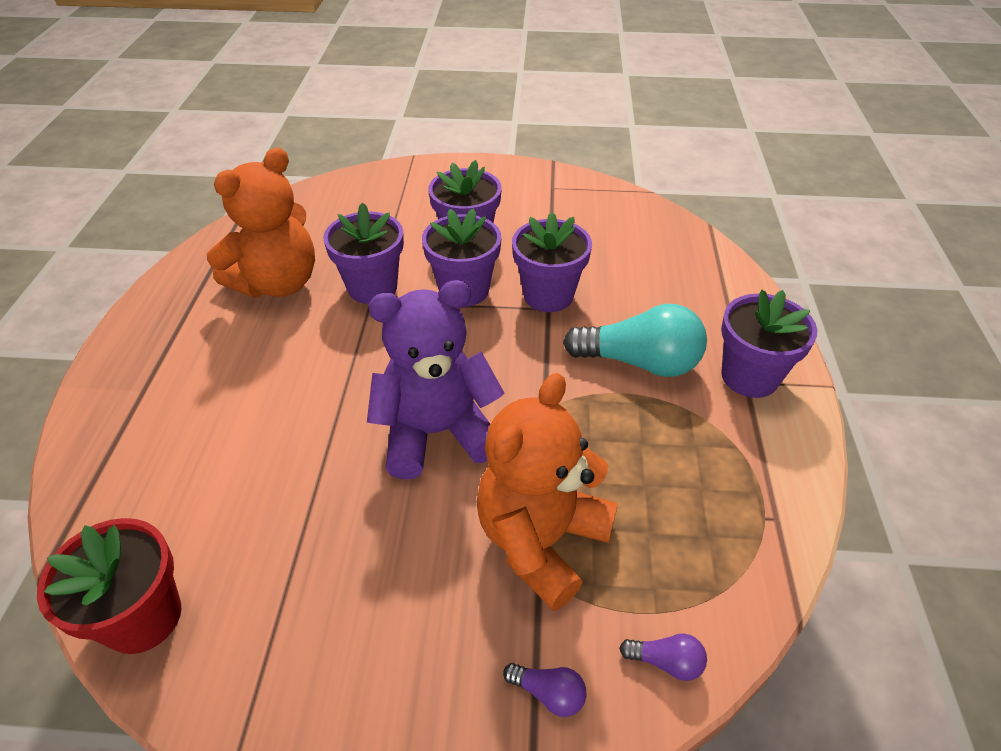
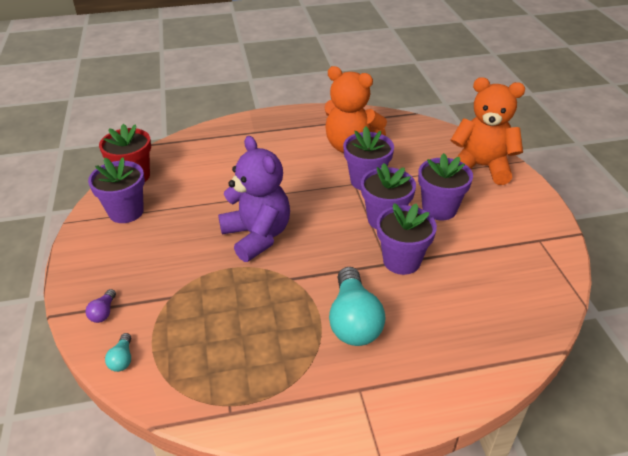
camera: 75 degrees right, 5 degrees down
(541, 540) = (192, 294): orange teddy bear -> orange teddy bear (481, 167)
(666, 662) = (122, 359): purple light bulb -> turquoise light bulb
(749, 377) = (366, 391): purple flower pot -> purple flower pot (126, 212)

